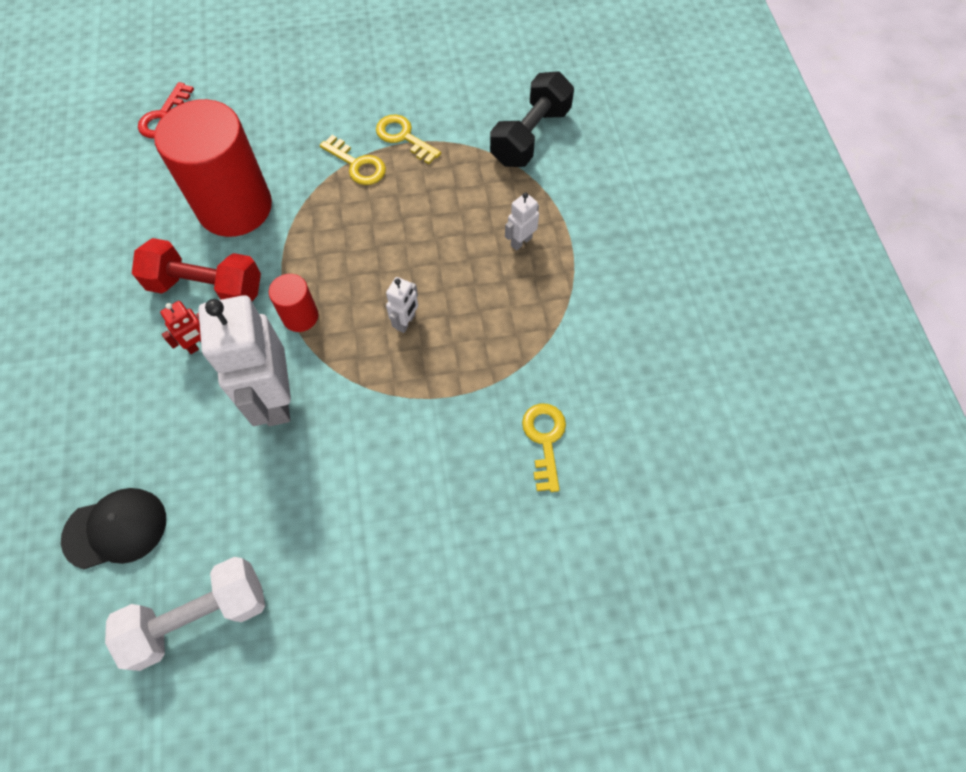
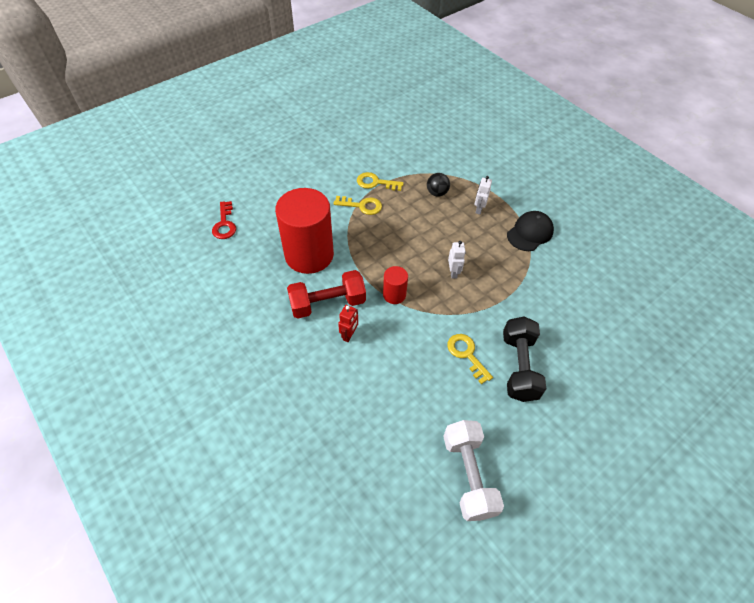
camera: 30 degrees left, 10 degrees down
(115, 529) = (382, 456): black cap -> black cap (530, 233)
(199, 616) = (468, 475): white dumbbell -> white dumbbell turned 45 degrees counterclockwise
(275, 399) = (416, 342): white robot -> none
(479, 189) = (437, 193): none -> black ball
(530, 136) = (441, 158): black dumbbell -> black dumbbell (518, 366)
(544, 439) = (568, 296): yellow key -> yellow key (466, 354)

